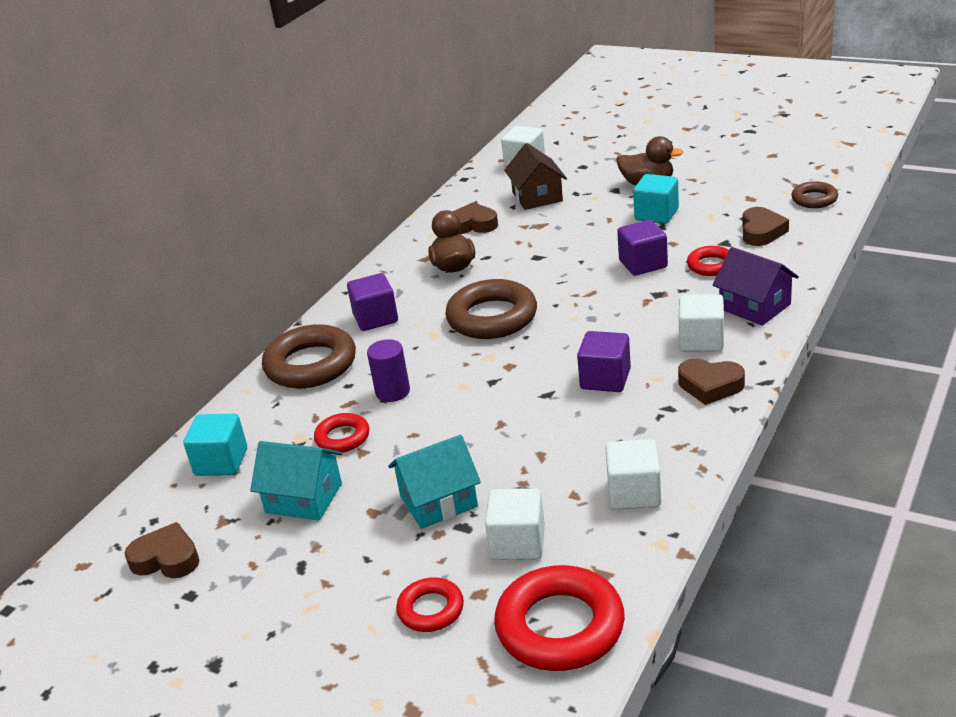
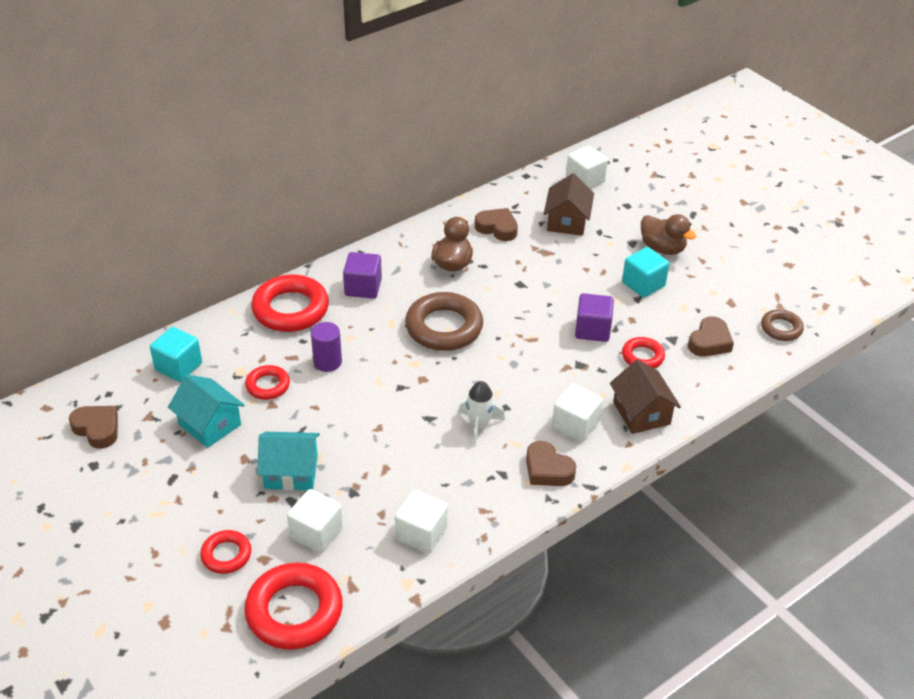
camera: 20 degrees right, 10 degrees up
(311, 364) = (290, 309): brown ring -> red ring
(605, 379) = (479, 425): purple cube -> white rocket
(755, 306) = (641, 413): purple house -> brown house

